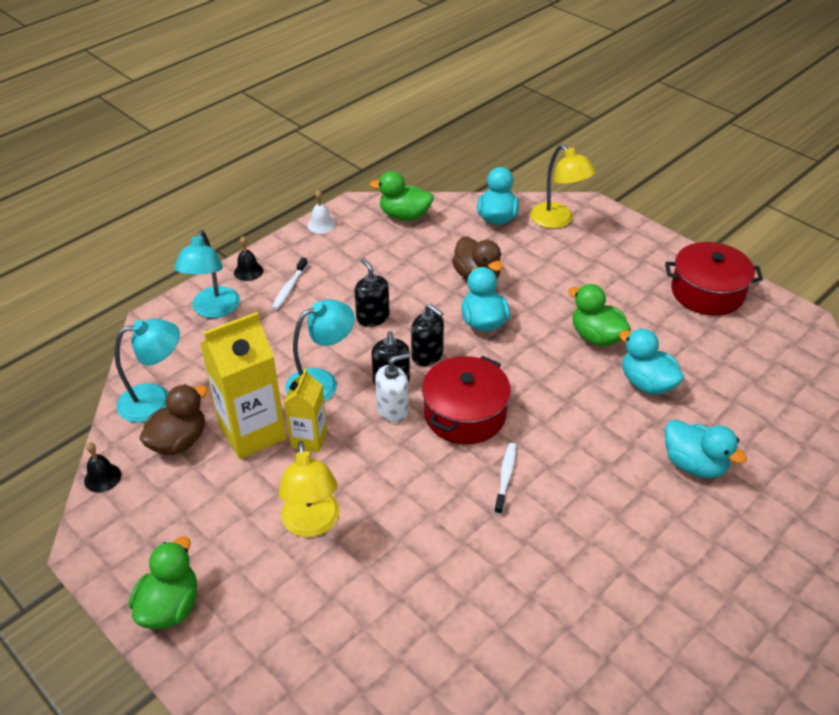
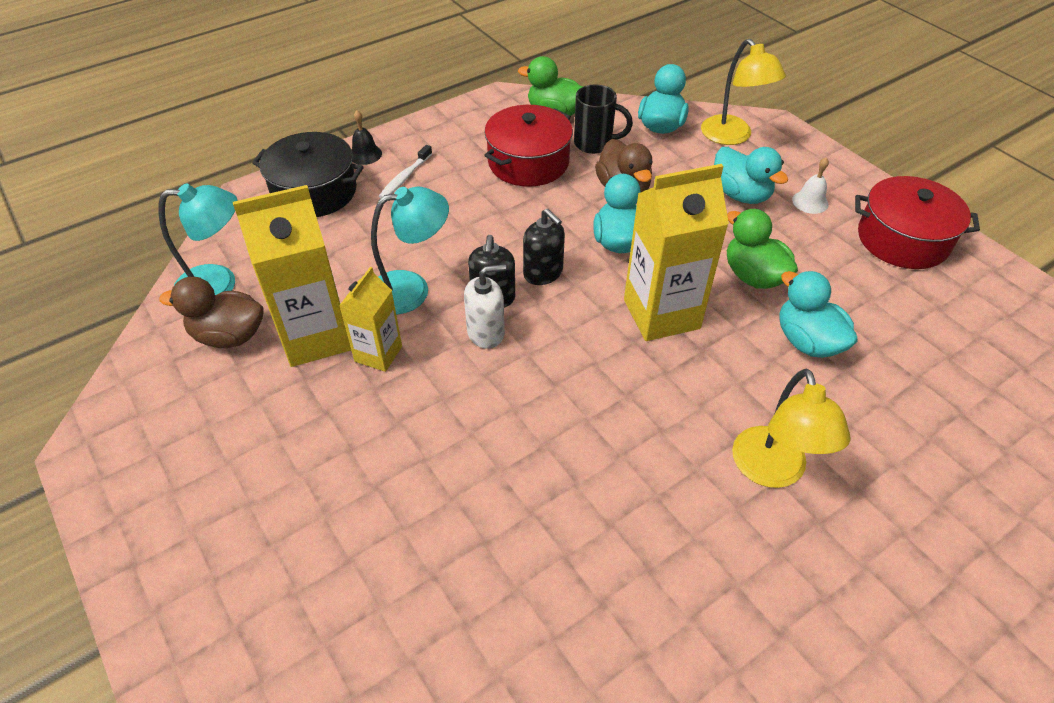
camera: 10 degrees right, 5 degrees up
(102, 477) = (131, 366): black bell -> none
(170, 606) = (153, 539): green duck -> none
(178, 441) = (229, 336): brown duck -> brown duck turned 135 degrees counterclockwise
(213, 310) = (314, 192): turquoise lamp -> black pot
(312, 524) = (352, 460): yellow lamp -> yellow lamp (772, 471)
(321, 225) = (459, 113): white bell -> white bell (810, 202)
(372, 317) = (490, 221): black soap dispenser -> none
(444, 240) = (594, 144): none -> black mug
(465, 414) = (572, 349): red pot -> red pot (528, 162)
(505, 477) = (604, 436): white toothbrush -> none
(530, 376) = (661, 314): none -> yellow carton
(694, 464) = (853, 455): turquoise duck -> turquoise duck (740, 194)

